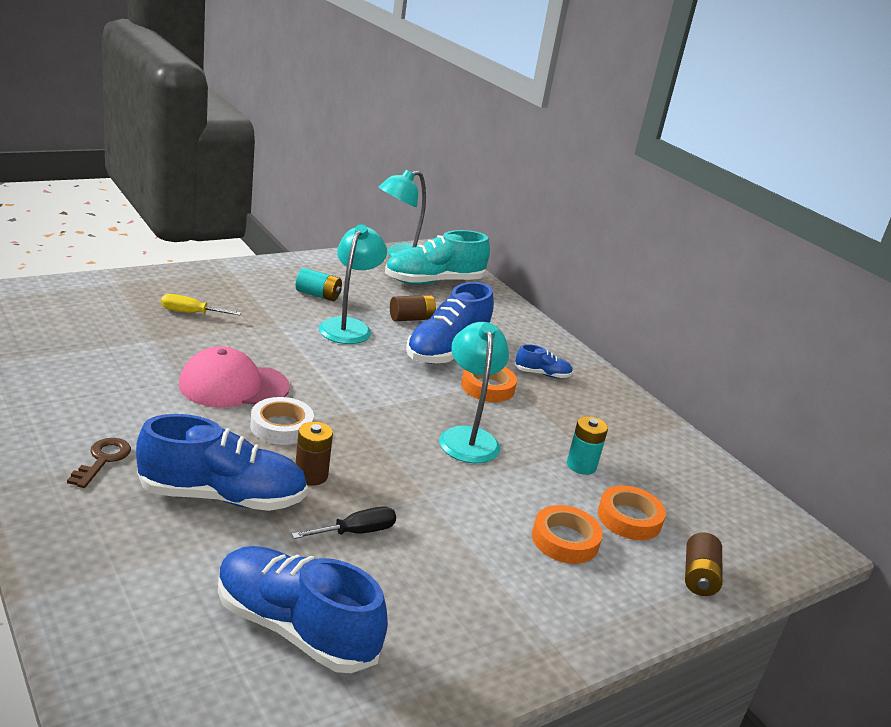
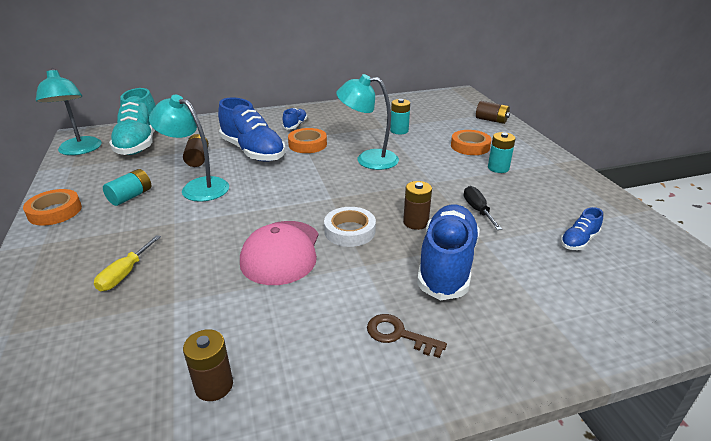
camera: 70 degrees left, 5 degrees up
(51, 370) = (214, 385): none -> brown battery
(295, 628) = (578, 241): blue shoe -> blue shoe, size x0.47
(498, 566) = (498, 168): none -> turquoise battery
(629, 518) = (447, 127): orange tape -> orange tape (55, 211)

